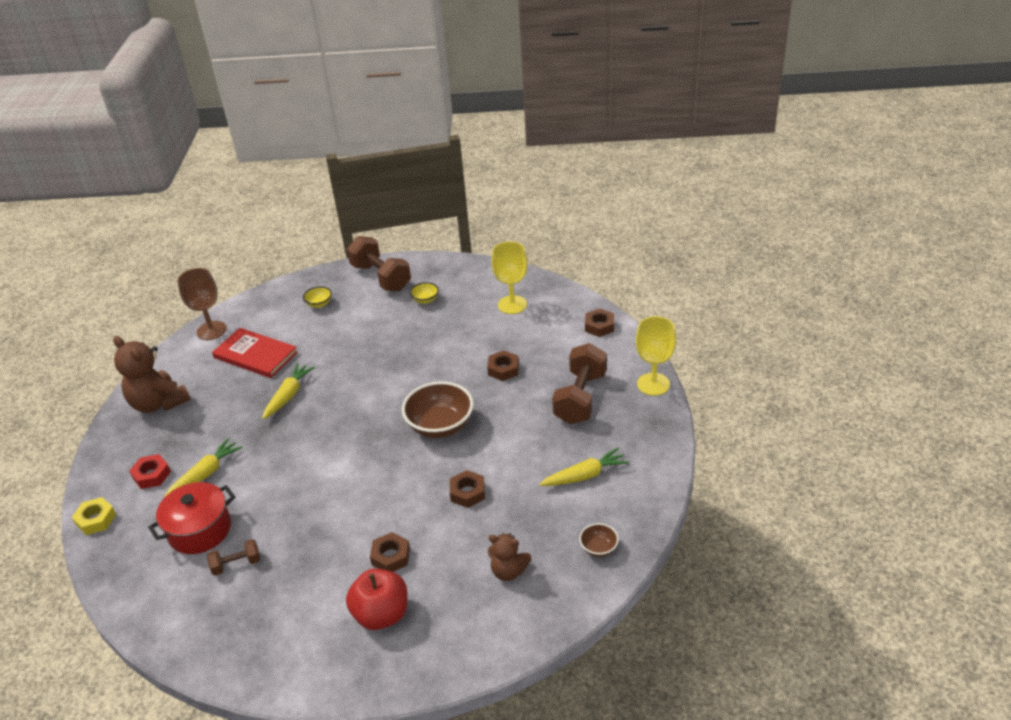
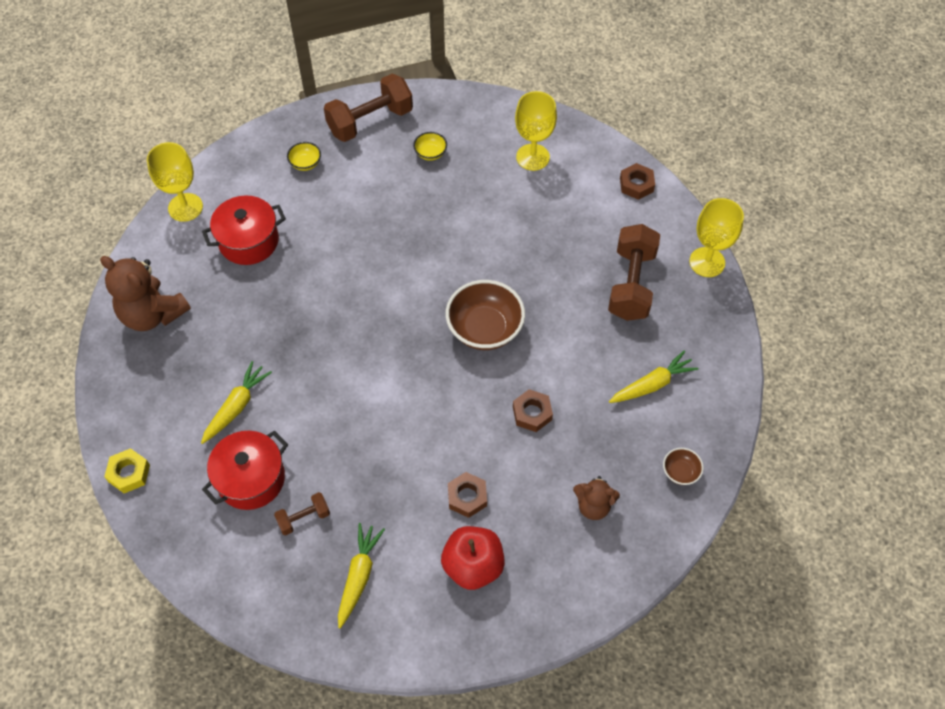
camera: 10 degrees left, 20 degrees up
(152, 475) = (175, 412): red nut -> none
(211, 330) = (185, 207): brown goblet -> yellow goblet
(255, 355) = (249, 241): red book -> red pot
(288, 395) = (303, 296): yellow carrot -> yellow carrot (359, 576)
(381, 277) = (370, 121): brown dumbbell -> brown dumbbell turned 75 degrees counterclockwise
(503, 369) = (540, 249): brown nut -> none

